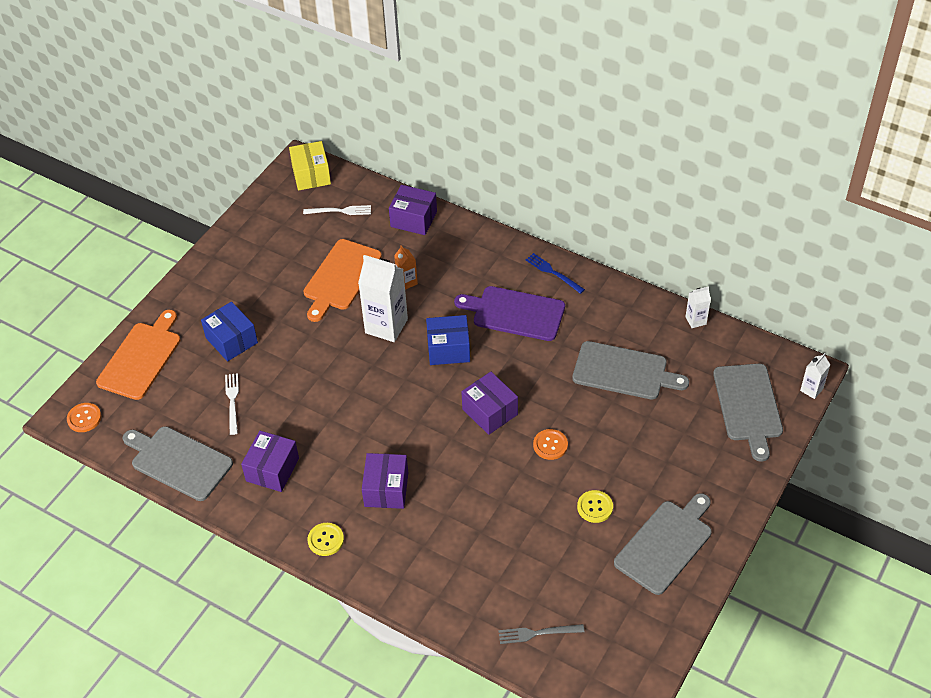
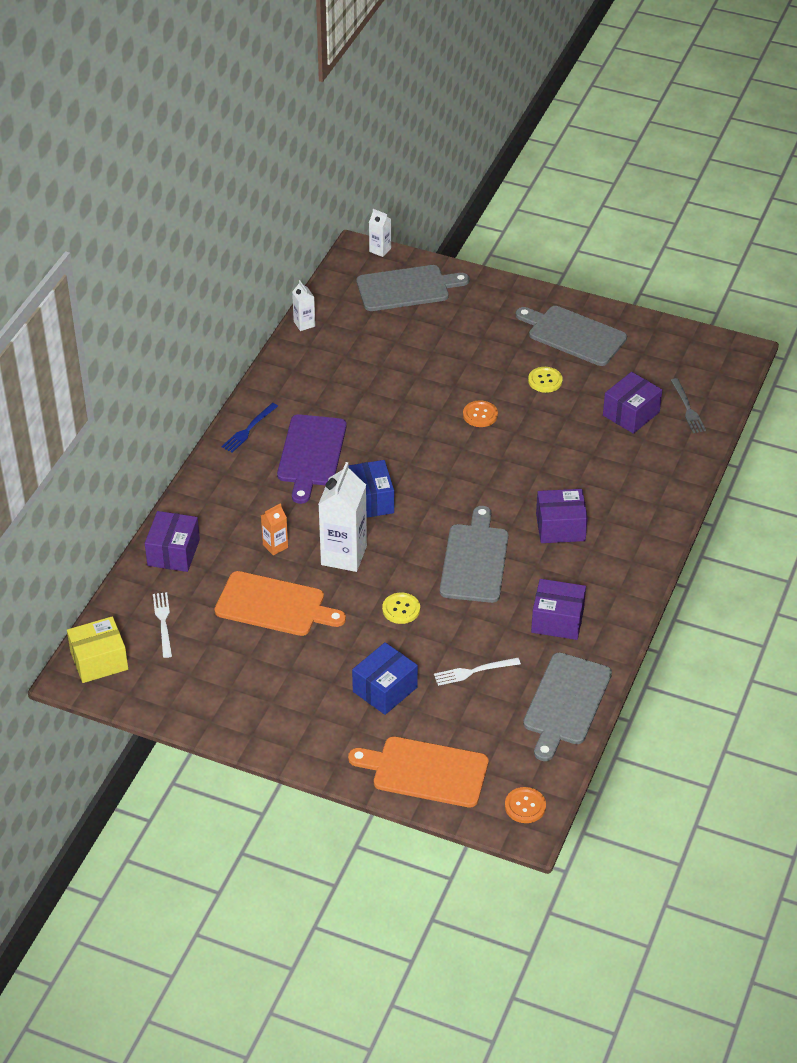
camera: 100 degrees left, 5 degrees down
(325, 540) = (631, 564): yellow button -> yellow button (401, 609)
(490, 412) = (447, 461): purple box -> purple box (631, 414)
(624, 371) = (378, 370): grey cutting board -> grey cutting board (474, 560)

